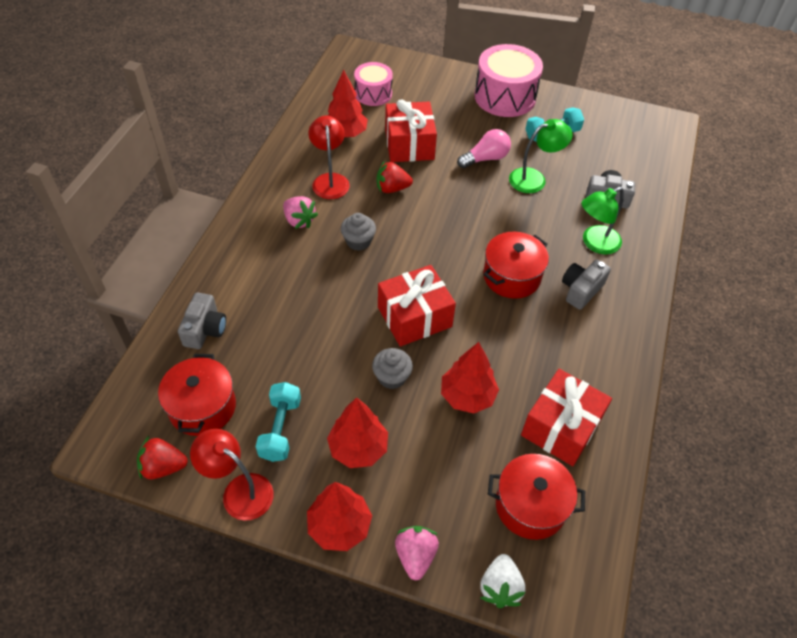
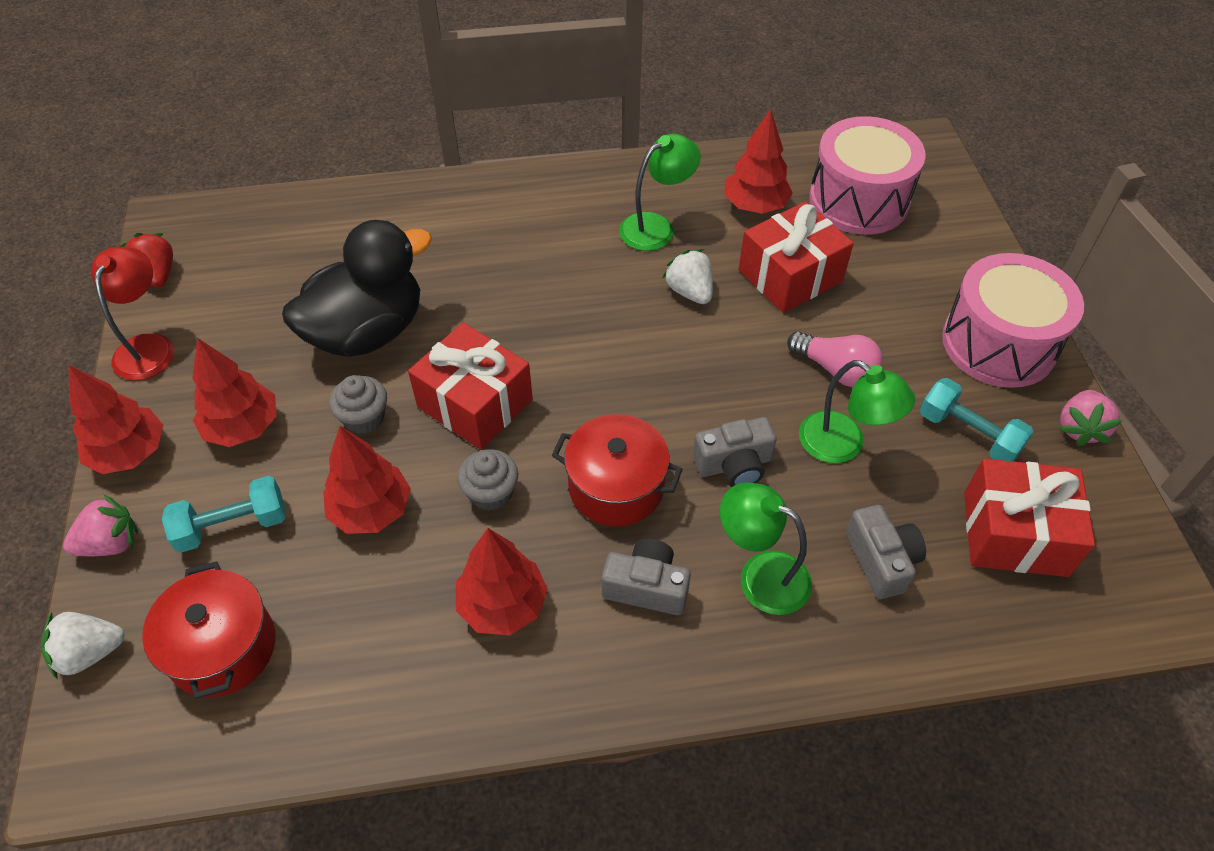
camera: 65 degrees right, 0 degrees up
(202, 407) = (244, 270): red pot -> none
(205, 329) = (350, 224): grey camera -> grey camera (734, 464)
(280, 429) = (242, 346): turquoise dumbbell -> turquoise dumbbell (232, 526)
(299, 221) = (565, 229): pink strawberry -> pink strawberry (1079, 428)
(318, 352) = (367, 332): none -> black duck
(330, 180) = (656, 227): red lamp -> green lamp
(358, 241) = (569, 297): grey cupcake -> grey cupcake (491, 493)
(373, 94) = (858, 200): pink drum -> pink drum, size x1.65
(392, 188) = (689, 291): red strawberry -> white strawberry
(561, 427) = (368, 644): red gift -> red gift (1014, 533)
(564, 355) = (503, 605): none -> red tree

